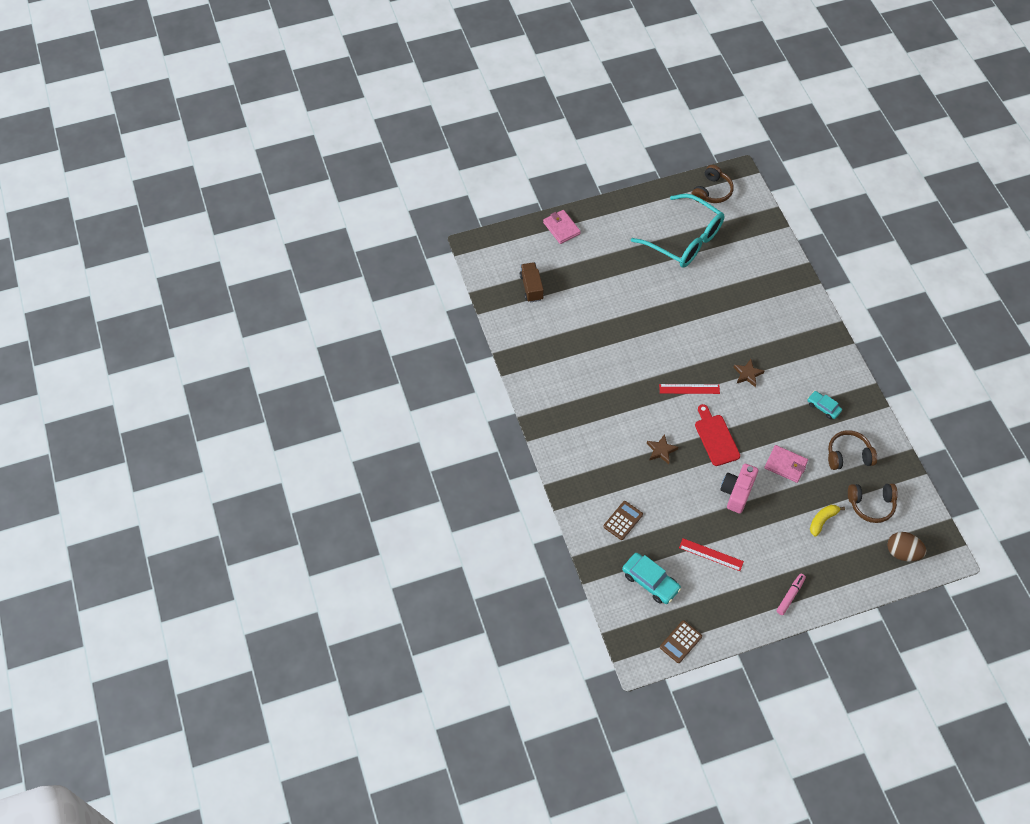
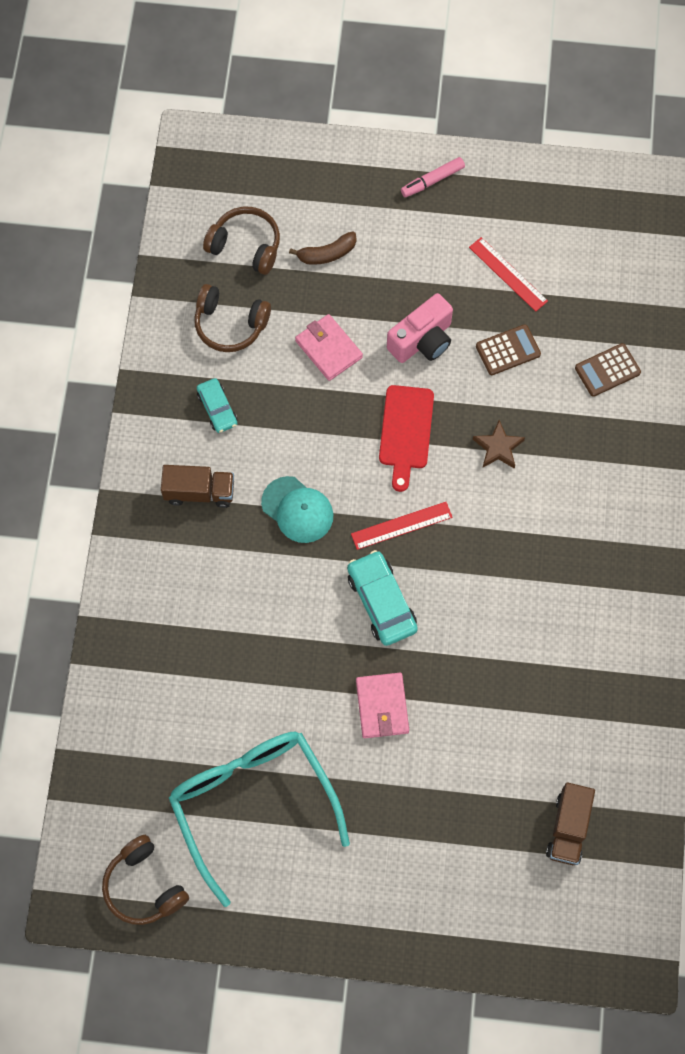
camera: 155 degrees left, 10 degrees up
(561, 228) = (458, 932): pink wallet -> pink wallet (382, 706)
(650, 581) = (610, 274): turquoise car -> turquoise car (381, 602)
(680, 642) = (609, 186): brown calculator -> brown calculator (508, 350)
(689, 389) = (401, 525): red ruler -> red ruler turned 45 degrees counterclockwise
(712, 191) = (144, 886): brown headphones -> brown headphones turned 90 degrees counterclockwise
(747, 374) = (297, 510): brown star -> turquoise cap
(803, 362) = (199, 492): none -> brown truck
(822, 520) = (327, 254): yellow banana -> brown banana
(902, 552) = (248, 170): brown egg -> none

